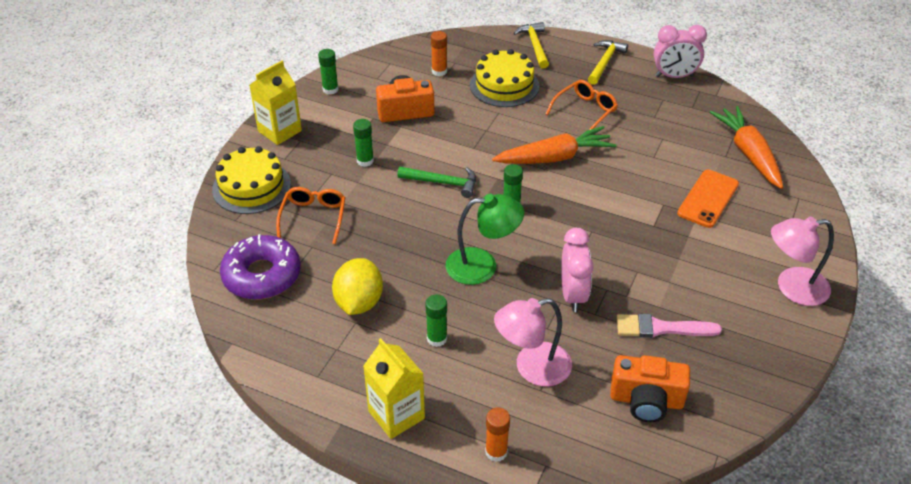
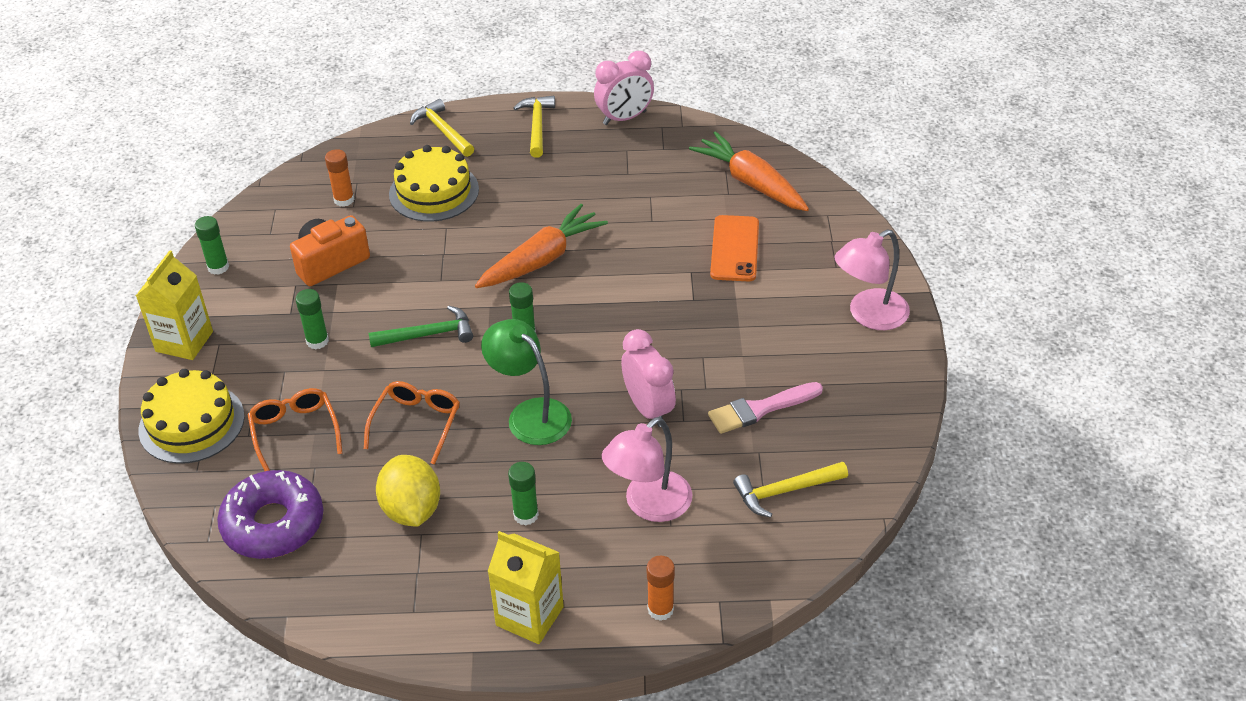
camera: 25 degrees left, 0 degrees up
(482, 266) = (530, 414): green lamp -> green lamp turned 105 degrees counterclockwise
(585, 111) = (546, 192): orange glasses -> orange glasses (417, 423)
(646, 400) = (785, 491): orange camera -> yellow hammer

